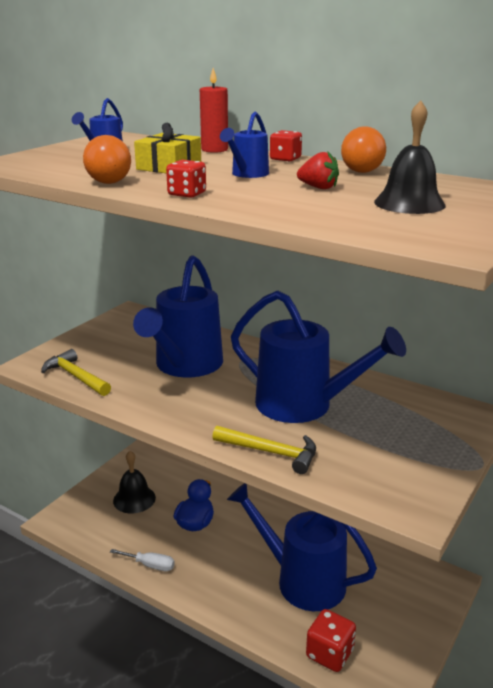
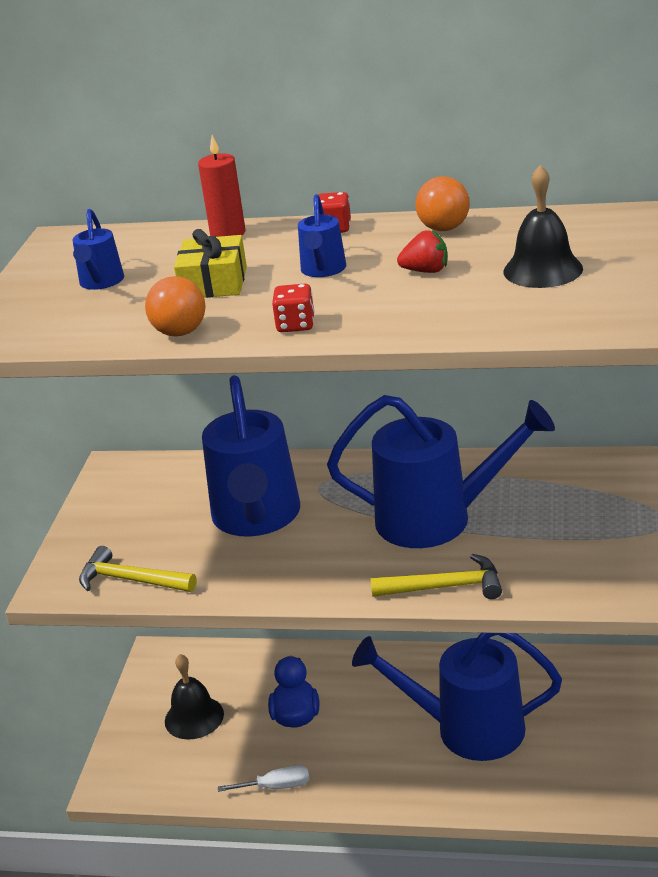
camera: 20 degrees left, 5 degrees up
(329, 653) = (546, 793): red dice -> none

